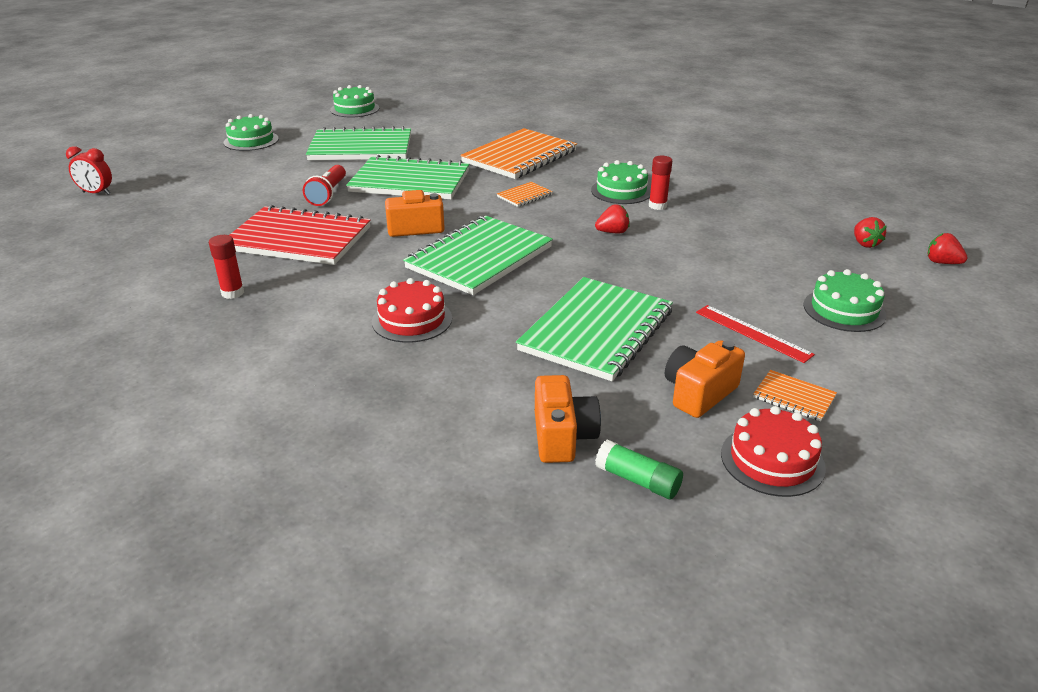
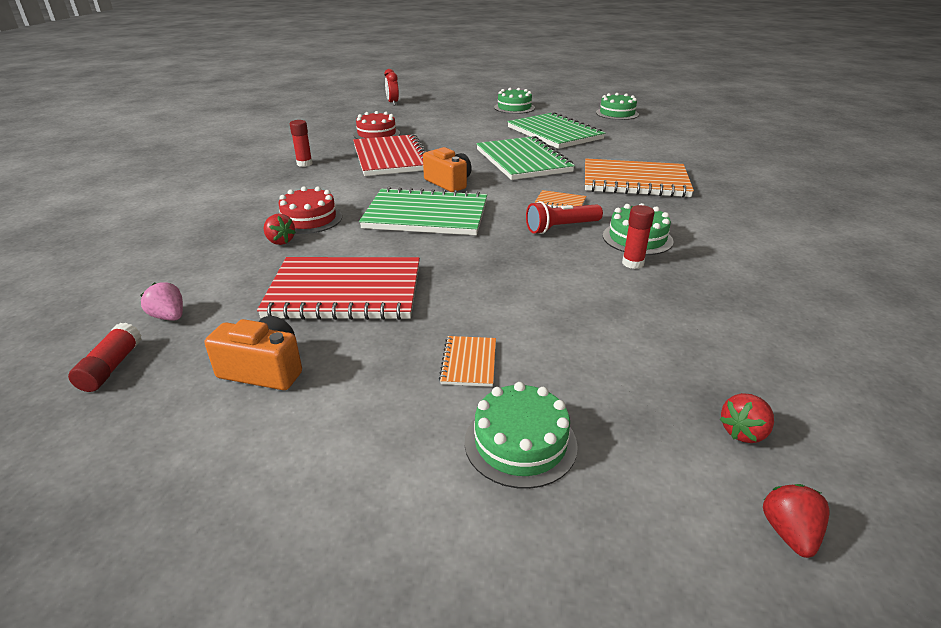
camera: 60 degrees right, 0 degrees up
(328, 194) = (466, 146): red flashlight -> red flashlight (561, 228)
(562, 436) = (169, 317): orange camera -> pink strawberry
(596, 331) = (345, 292): green notebook -> red notebook
(612, 232) = (541, 255): red strawberry -> red strawberry (280, 241)
(638, 480) = (111, 367): green glue stick -> red glue stick
(752, 333) = (405, 380): red ruler -> none
(772, 460) = (156, 442): red cake -> red cake (376, 134)
(794, 397) = (284, 435): orange notebook -> orange notebook (469, 362)

